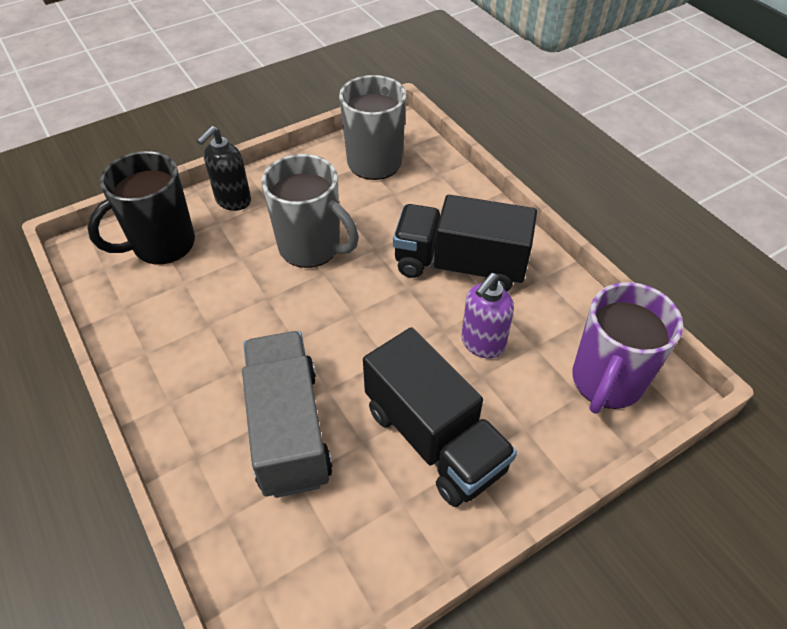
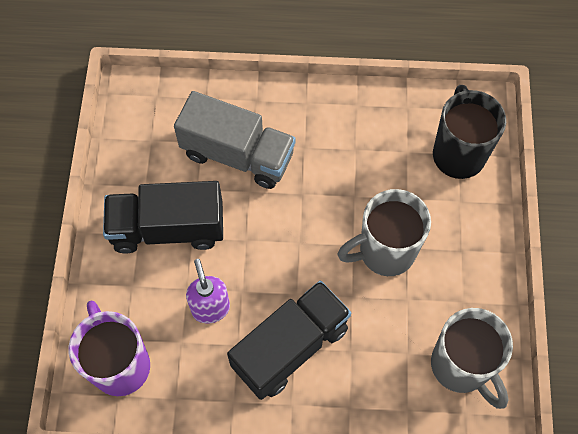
camera: 125 degrees right, 15 degrees up
(233, 201) = (480, 224): black soap dispenser -> none

